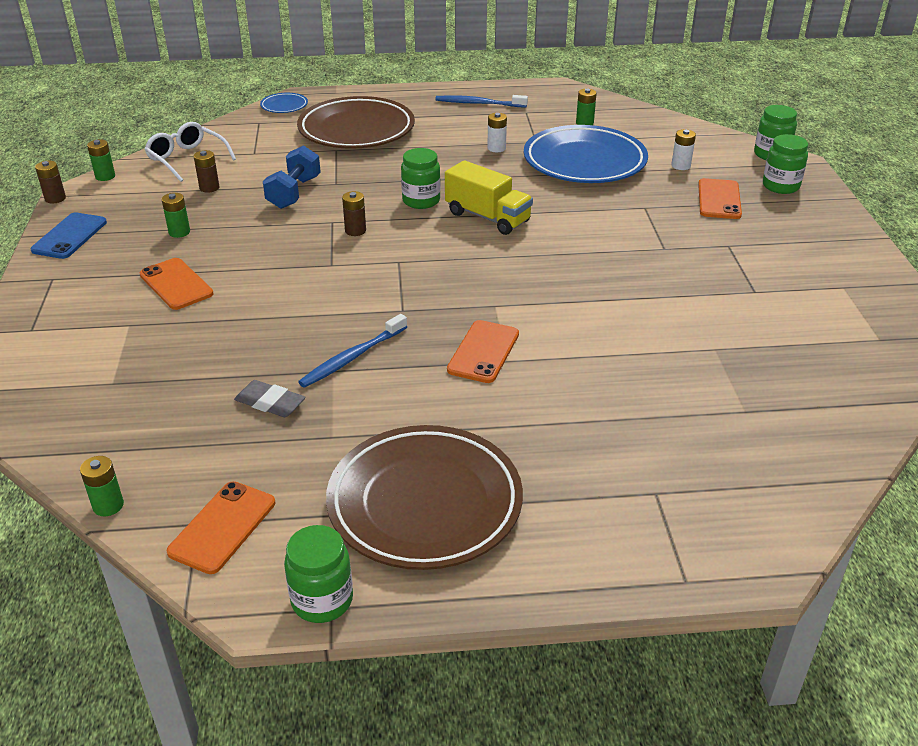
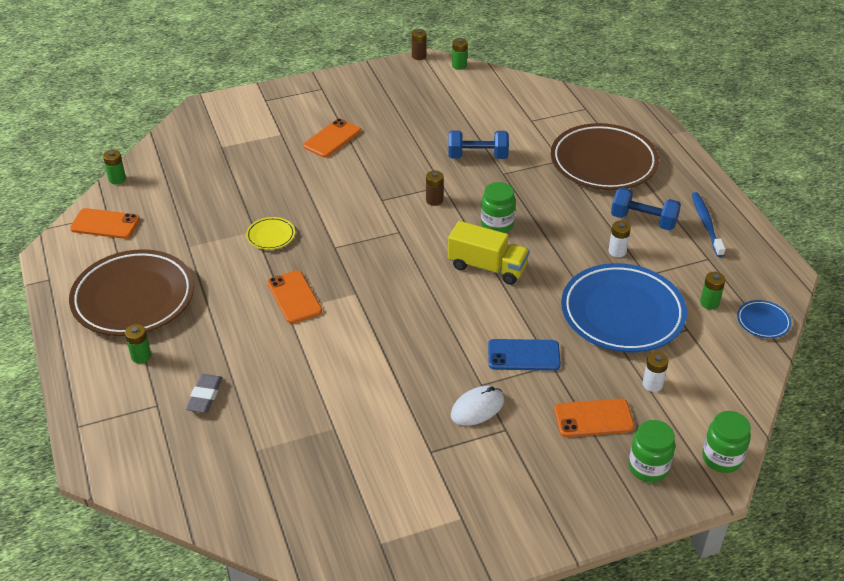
camera: 75 degrees right, 5 degrees up
(69, 236) = (373, 78): blue phone -> blue phone (523, 355)
(179, 232) = (397, 120): green battery -> green battery (141, 356)
(187, 159) = (503, 92): white glasses -> none
(209, 188) = (465, 115): brown battery -> none
(270, 403) = (215, 213): grey eraser -> grey eraser (205, 396)
(284, 106) = (624, 113): blue plate -> blue plate (763, 322)
(322, 600) = (54, 274): green jar -> none
(352, 358) = (271, 236): blue toothbrush -> yellow plate
(458, 128) = (643, 221): none -> blue dumbbell
(483, 352) = (294, 297): orange phone -> orange phone turned 60 degrees clockwise
(487, 217) = (487, 267): yellow truck -> yellow truck turned 90 degrees counterclockwise
(697, 255) = (477, 408): none -> white mouse

